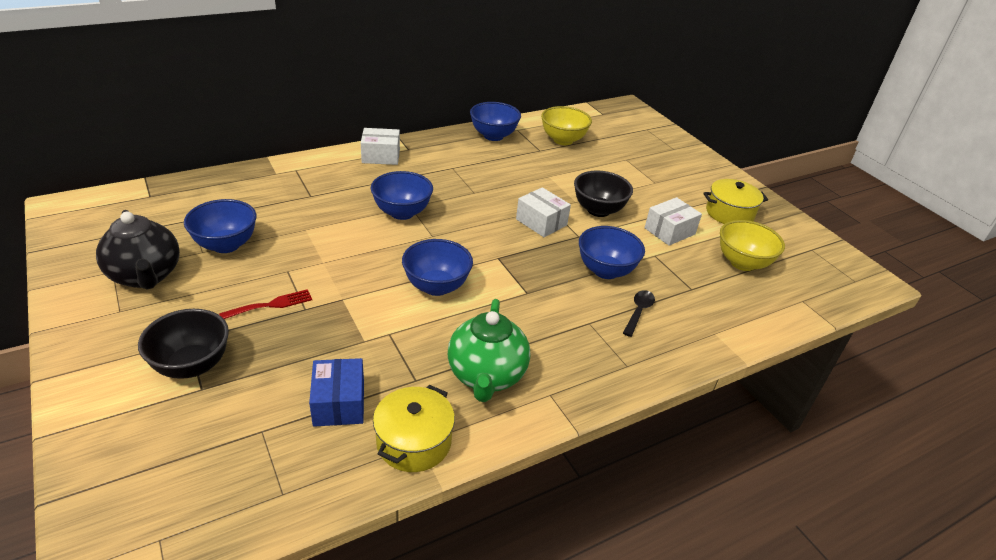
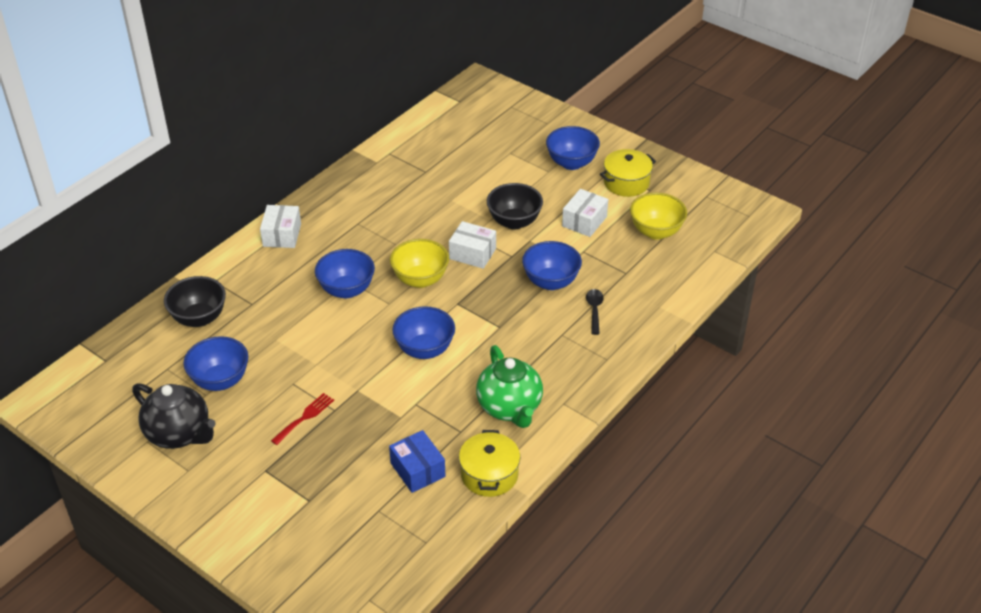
camera: 20 degrees left, 5 degrees up
(192, 365) = (286, 487): black bowl -> black bowl (199, 318)
(381, 156) = (282, 235): white box -> white box turned 60 degrees counterclockwise
(493, 136) = (371, 170): blue bowl -> blue bowl (571, 163)
(563, 140) = (440, 151): yellow bowl -> yellow bowl (420, 279)

